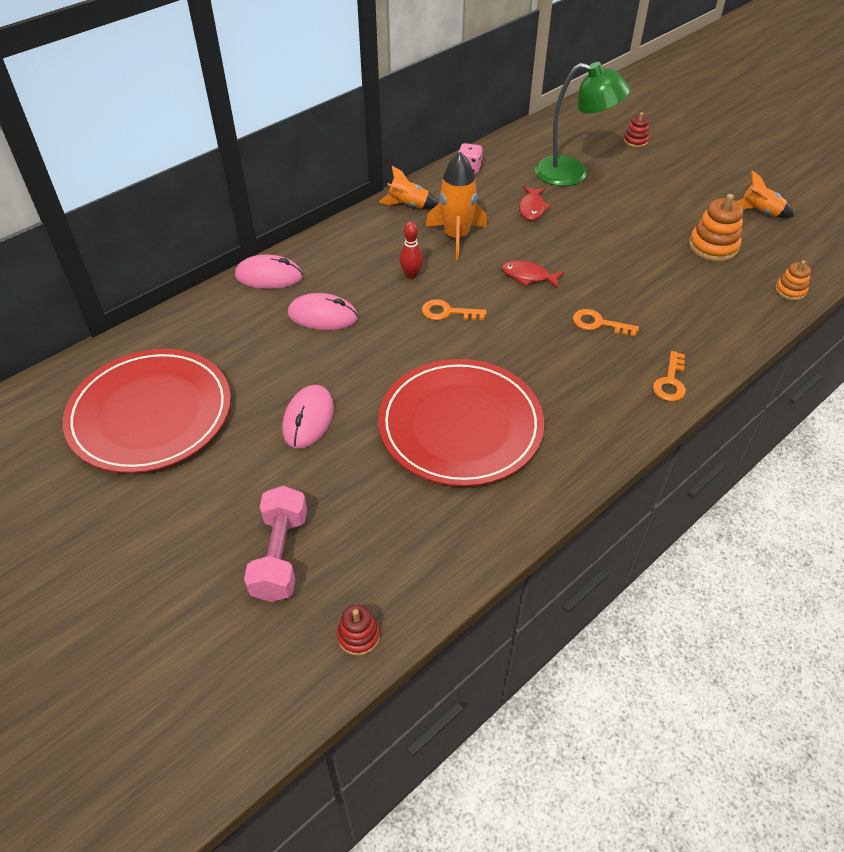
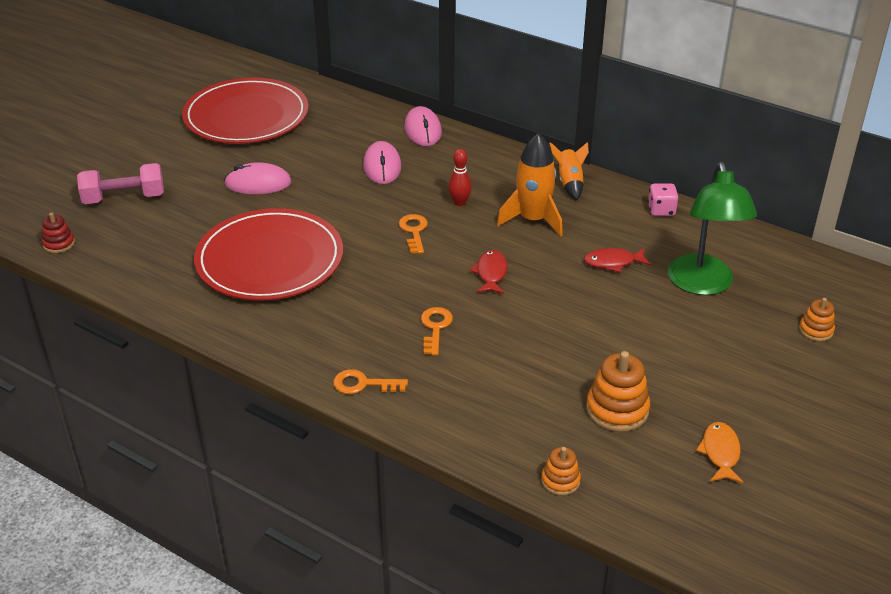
camera: 75 degrees right, 10 degrees down
(635, 141) = (816, 330): red stacking toy -> orange stacking toy
(760, 212) = (720, 453): orange rocket -> orange fish

